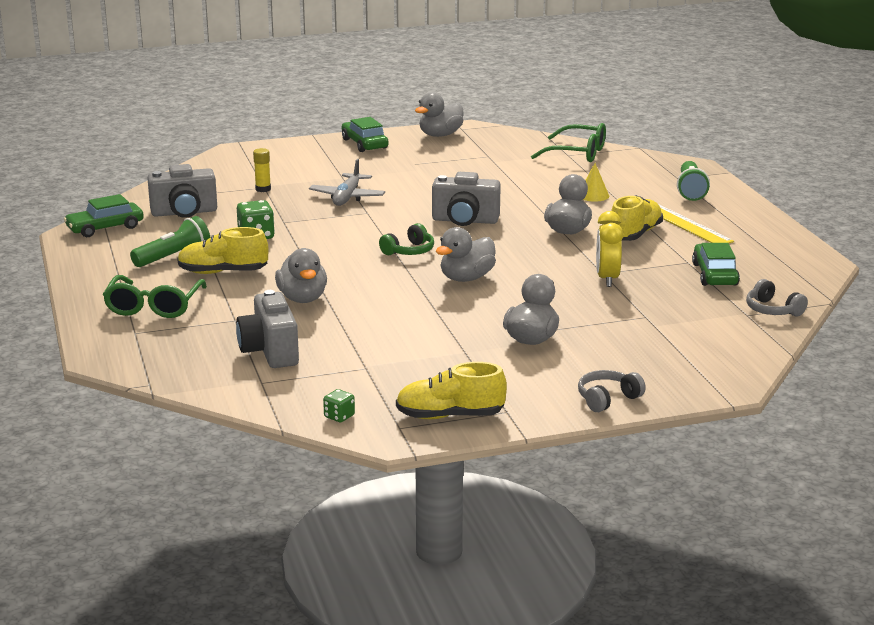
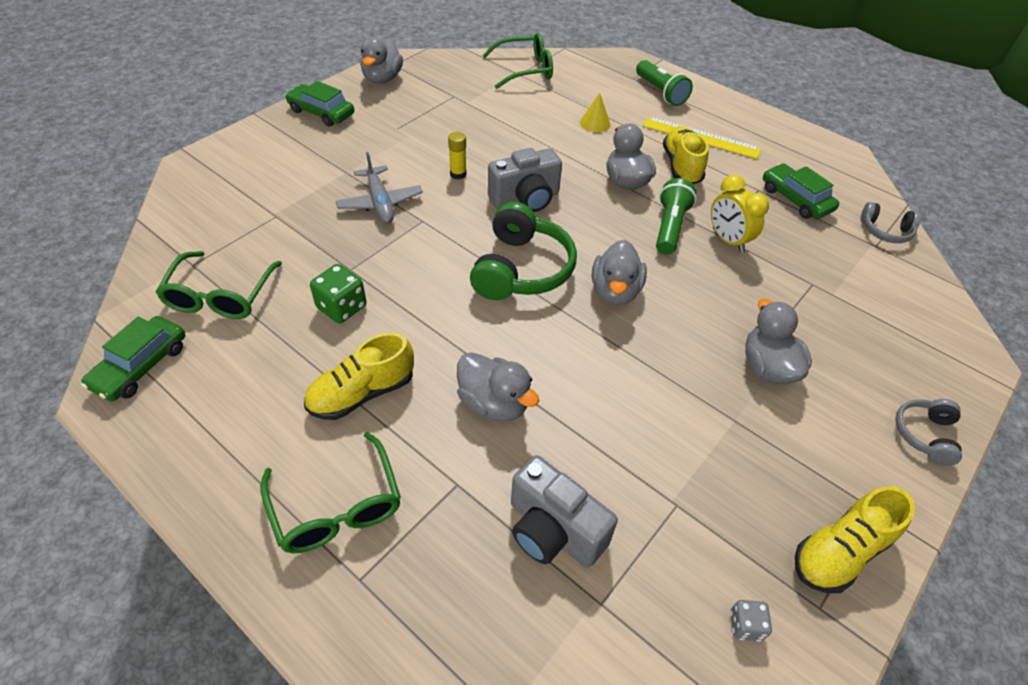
camera: 35 degrees left, 25 degrees up
(173, 257) = (278, 389): green flashlight -> green flashlight (670, 227)
(184, 212) = (220, 296): grey camera -> green glasses
(263, 189) = (278, 220): yellow glue stick -> yellow glue stick (458, 174)
(339, 416) = (745, 625): green dice -> grey dice
(409, 251) = (521, 269): green headphones -> green headphones, size x1.88

